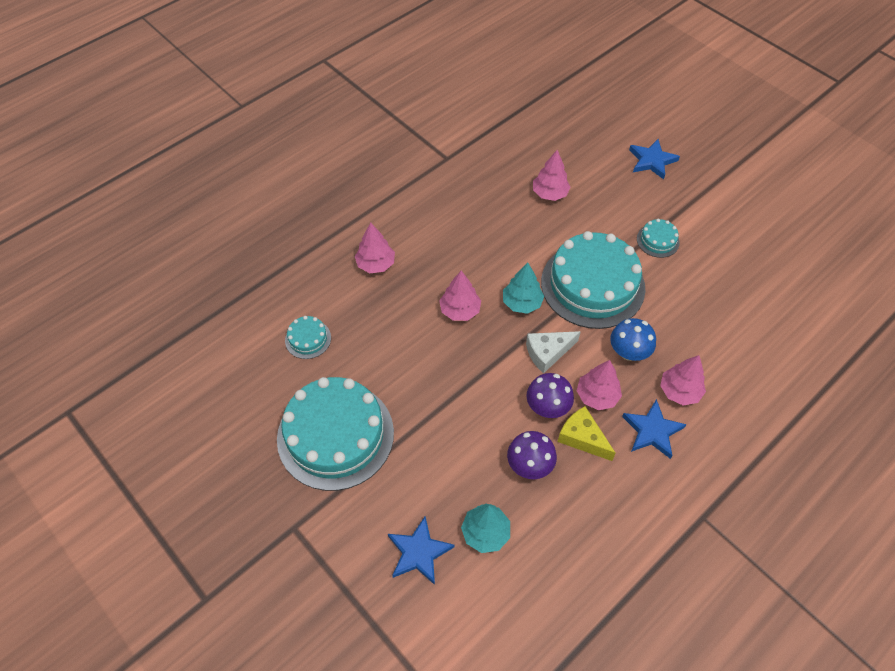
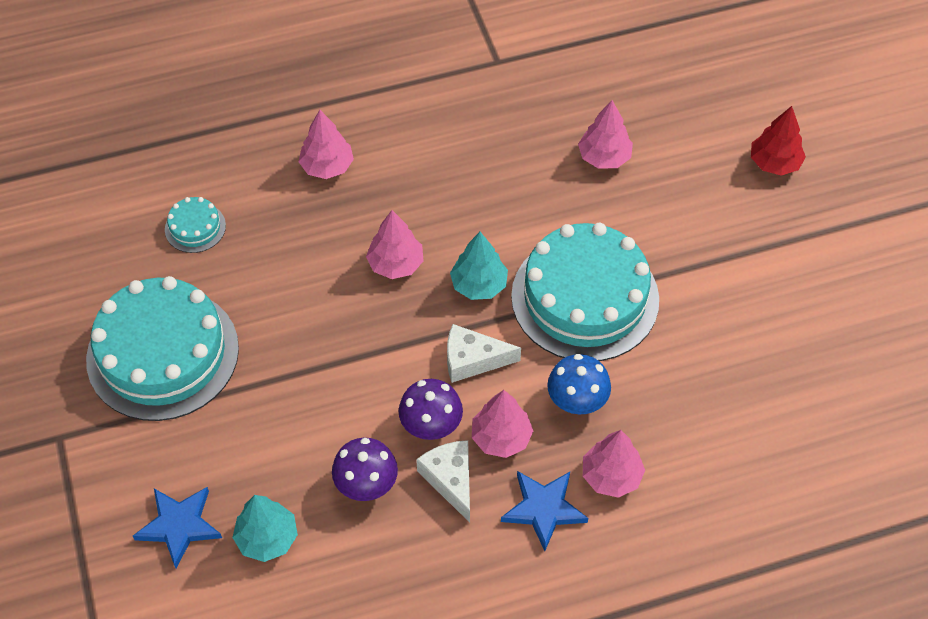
camera: 25 degrees right, 0 degrees up
(582, 438) = (450, 480): yellow cheese -> white cheese
(652, 161) = (774, 163): blue star -> red tree
(657, 240) = (711, 273): turquoise cake -> none

